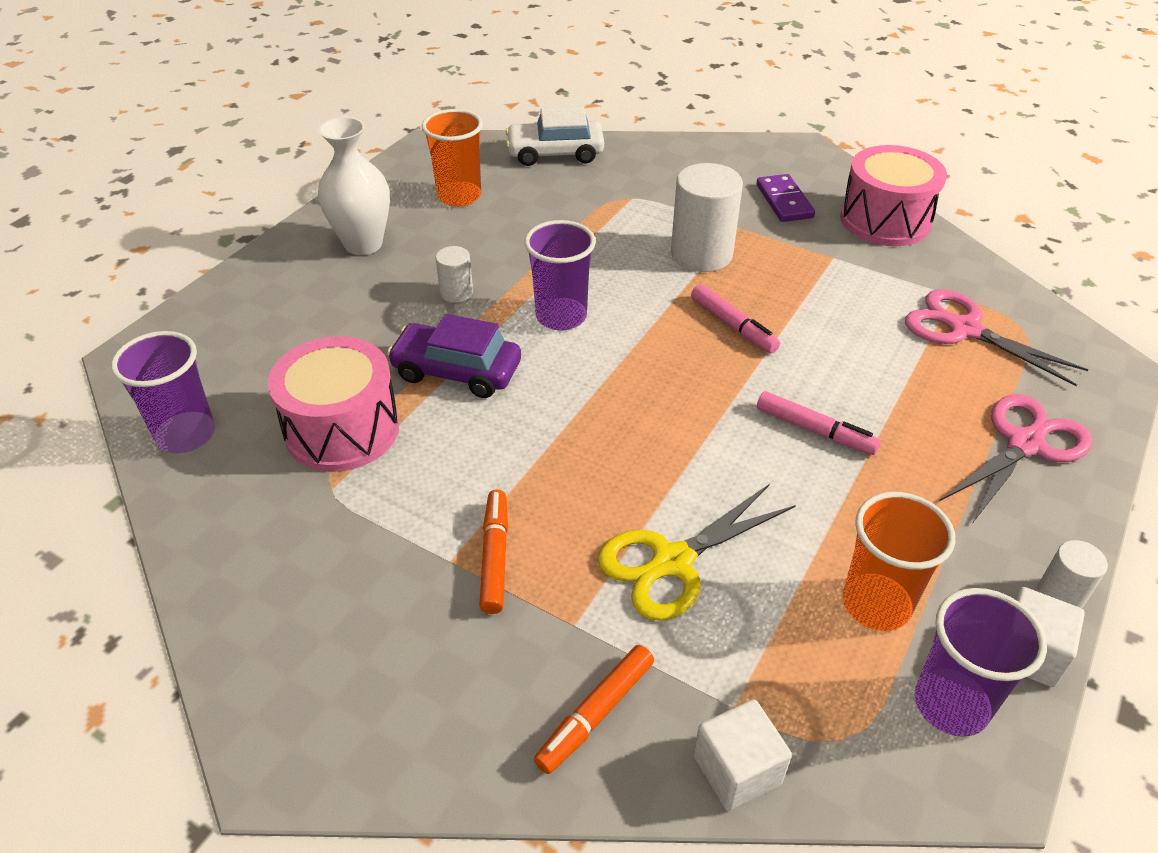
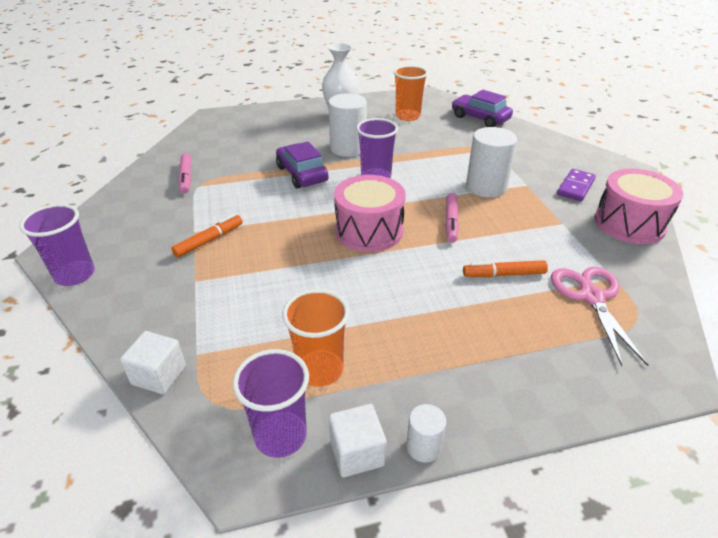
camera: 45 degrees right, 5 degrees down
(186, 435) = (187, 145): purple cup -> purple cup (75, 275)
(342, 429) = (232, 170): pink drum -> pink drum (369, 231)
(456, 293) = (348, 148): white cylinder -> white cylinder, size x1.97
(555, 153) = (480, 118): white car -> purple car
(595, 714) = (150, 314): orange marker -> orange marker (503, 274)
(672, 562) = (265, 288): yellow scissors -> none
(815, 431) = (417, 285): pink marker -> pink marker (186, 178)
(1025, 444) = (532, 370): pink scissors -> none

